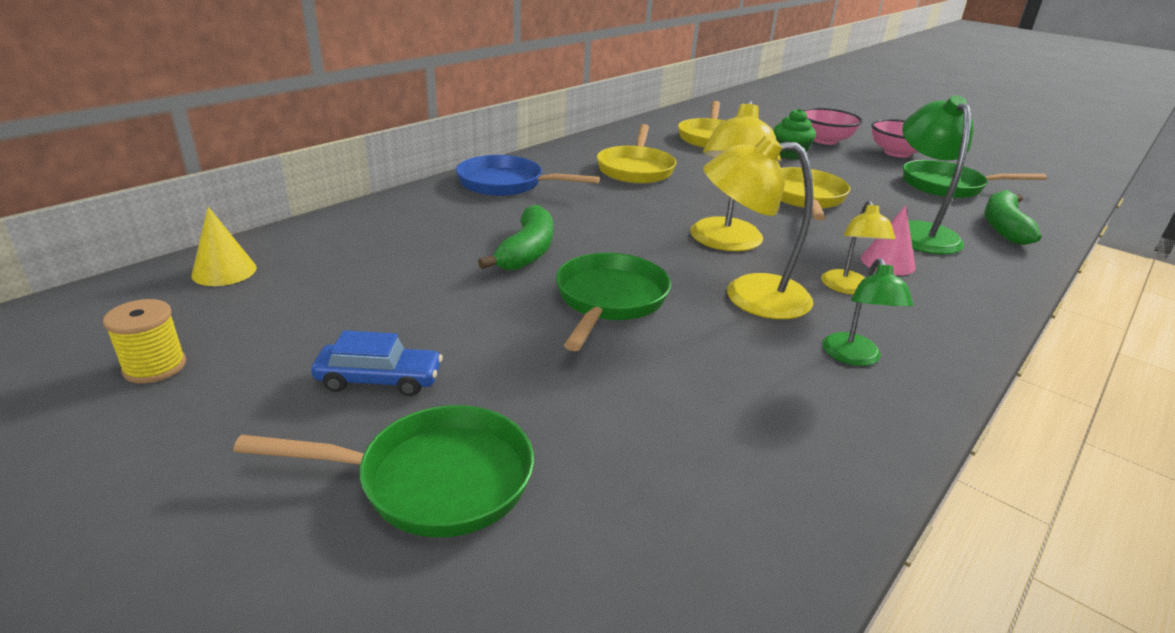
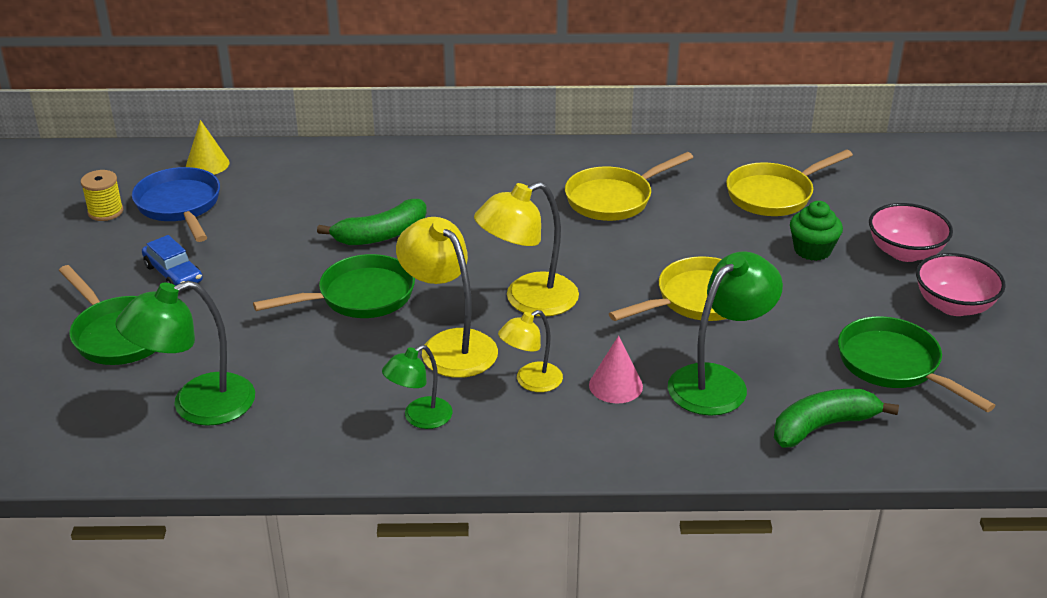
camera: 50 degrees right, 5 degrees up
(506, 184) = (478, 168): blue pan -> blue pan (180, 206)
(681, 486) = (197, 405): none -> green lamp

